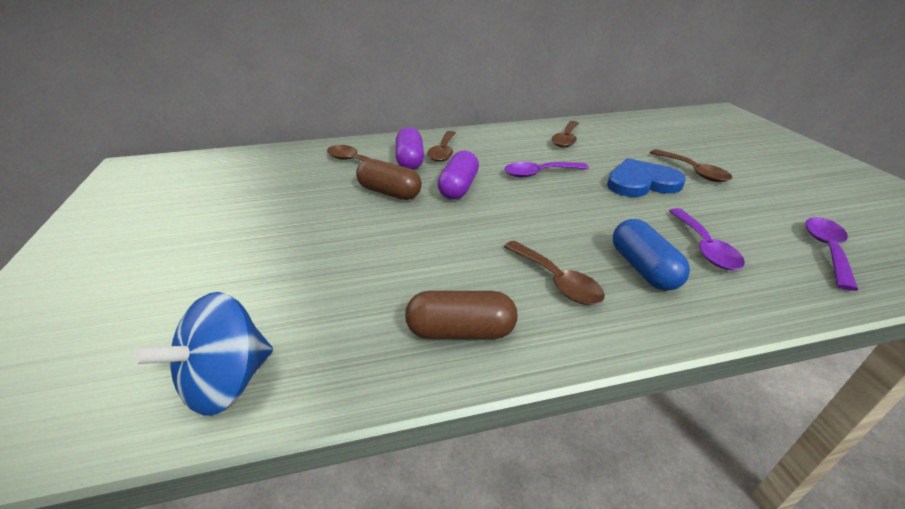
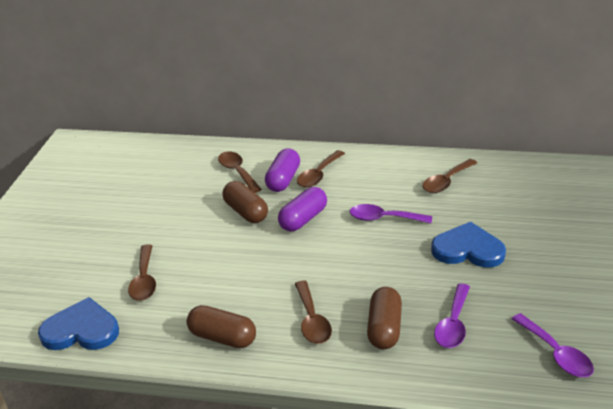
camera: 25 degrees right, 0 degrees up
(227, 382) = (81, 330): blue spinning top -> blue heart
(643, 268) = (384, 328): blue capsule -> brown capsule
(693, 171) = (533, 248): brown spoon -> brown spoon (144, 280)
(826, 250) = (556, 353): purple spoon -> purple spoon turned 105 degrees clockwise

